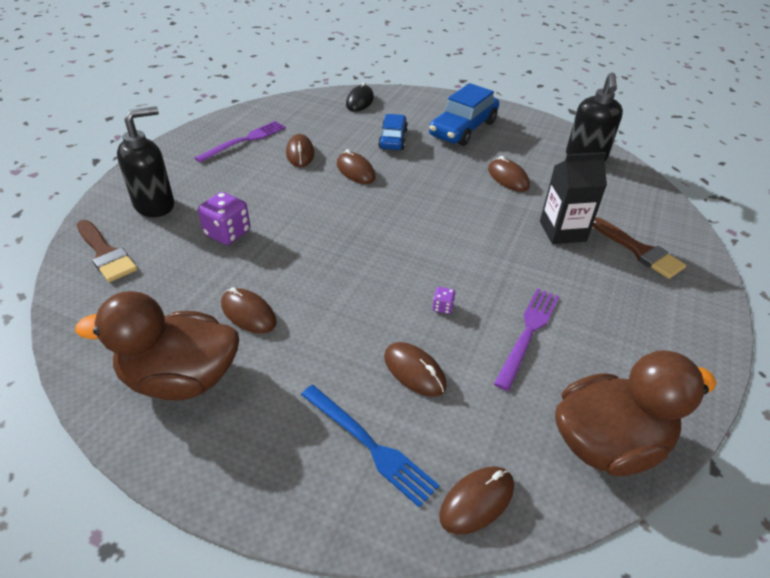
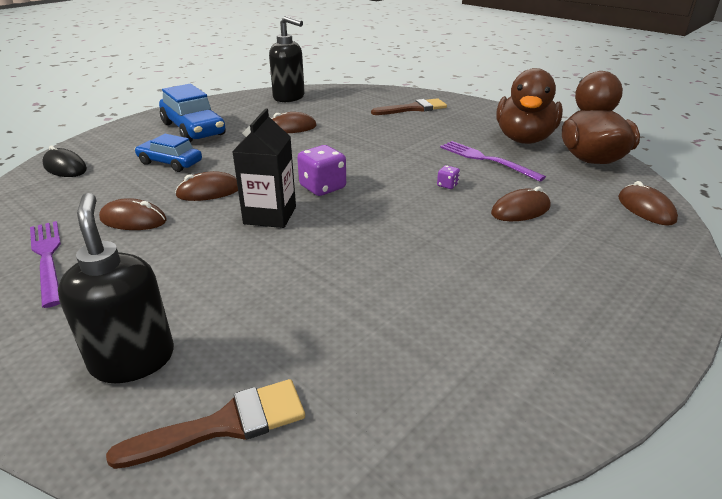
camera: 70 degrees left, 10 degrees down
(181, 378) = (515, 350): brown duck -> brown duck (524, 139)
(227, 233) = (259, 292): purple dice -> purple dice (322, 187)
(248, 313) = (420, 290): brown mouse -> none
(369, 445) = (600, 243): blue fork -> none
(562, 231) = (377, 125): black carton -> black carton (270, 215)

